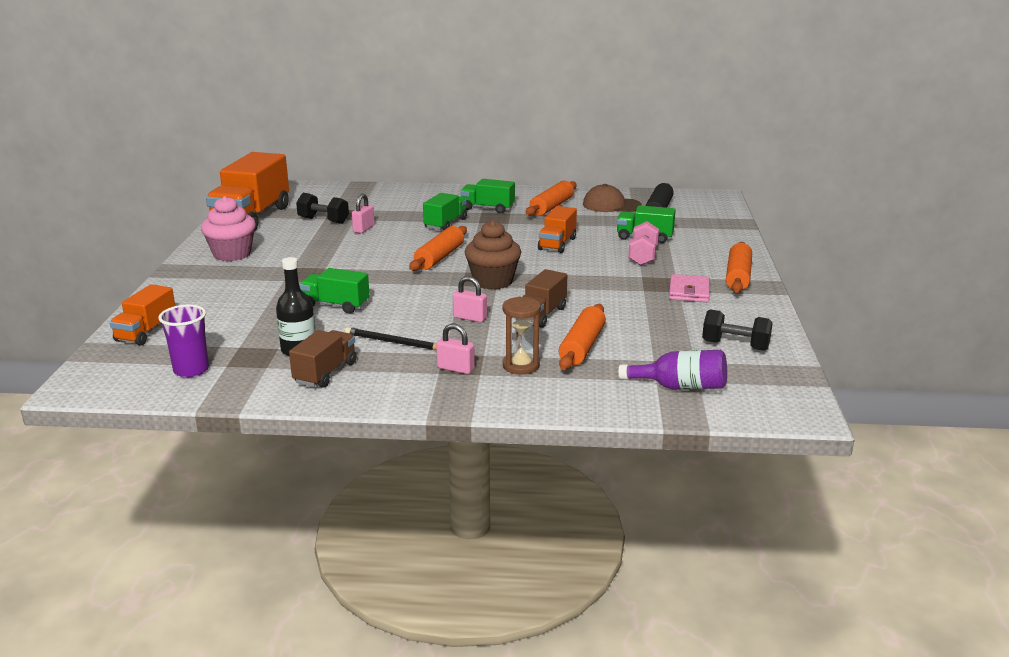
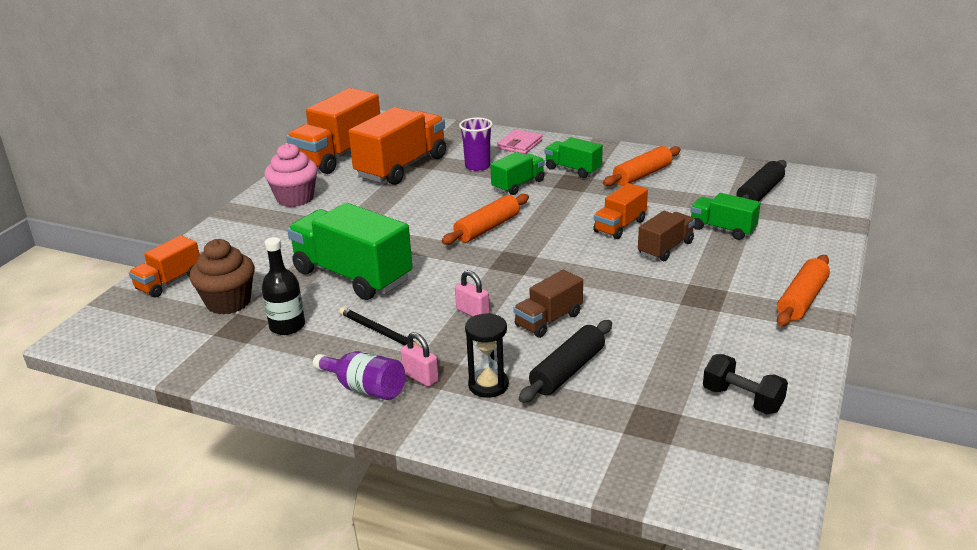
camera: 20 degrees right, 5 degrees up
(191, 370) = (180, 334): purple cup -> purple cup (477, 166)
(323, 220) = (402, 167): black dumbbell -> orange truck
(325, 373) = (295, 359): brown truck -> brown truck (665, 248)
(336, 305) = (352, 276): green truck -> green truck, size x1.88
(363, 229) = (433, 182): pink padlock -> none
(493, 281) = (523, 268): brown cupcake -> brown cupcake (228, 302)
(521, 366) = (488, 385): brown hourglass -> black hourglass
(582, 346) = (567, 370): orange rolling pin -> black rolling pin
(611, 205) = (710, 180): brown cap -> none
(643, 256) = (705, 256): pink dumbbell -> none
(680, 388) = (643, 448): purple bottle -> purple bottle (364, 389)
(689, 292) = (731, 313): pink wallet -> pink wallet (520, 144)

